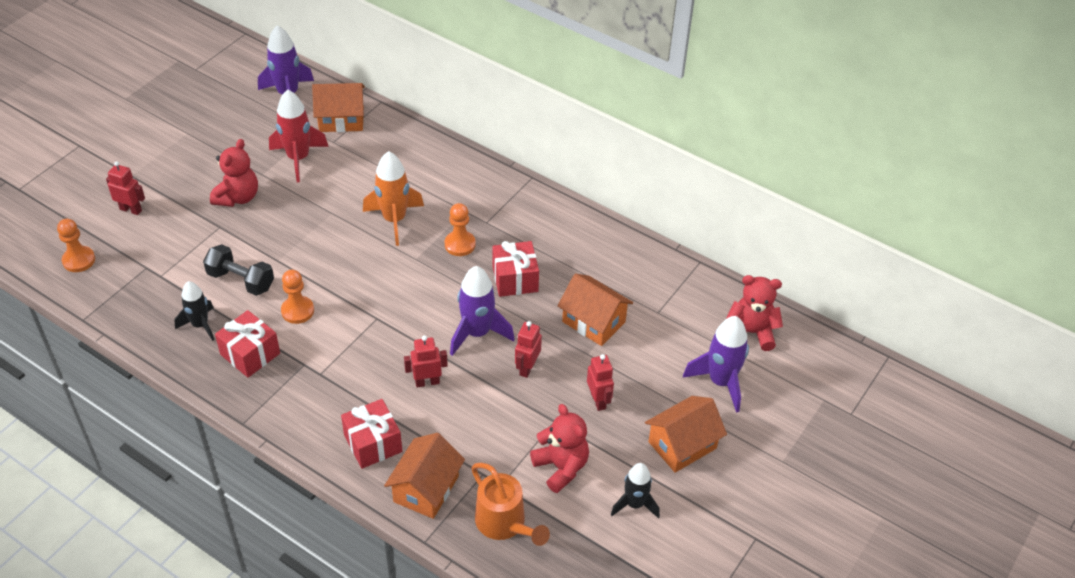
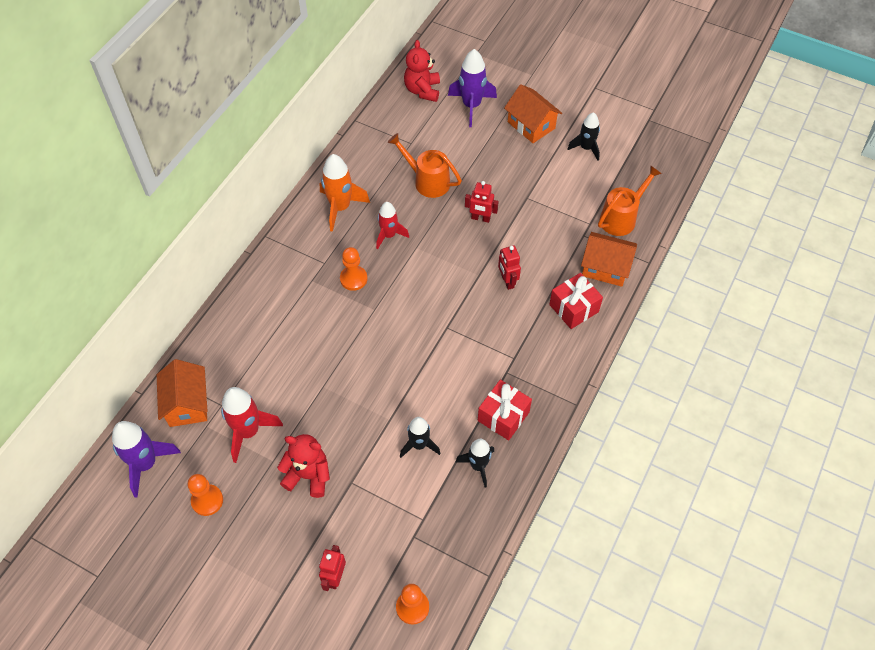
camera: 95 degrees left, 10 degrees up
(241, 280) = (419, 445): black dumbbell -> black rocket
(297, 311) = (448, 389): orange pawn -> orange pawn (207, 500)
(394, 220) = (328, 333): orange rocket -> orange rocket (340, 208)
(477, 333) = (451, 254): purple rocket -> none
(515, 279) = (389, 235): red gift -> red rocket
(561, 467) = (566, 190): red teddy bear -> none
(593, 322) = (427, 181): orange house -> orange watering can
(598, 400) = (502, 173): red robot -> none

